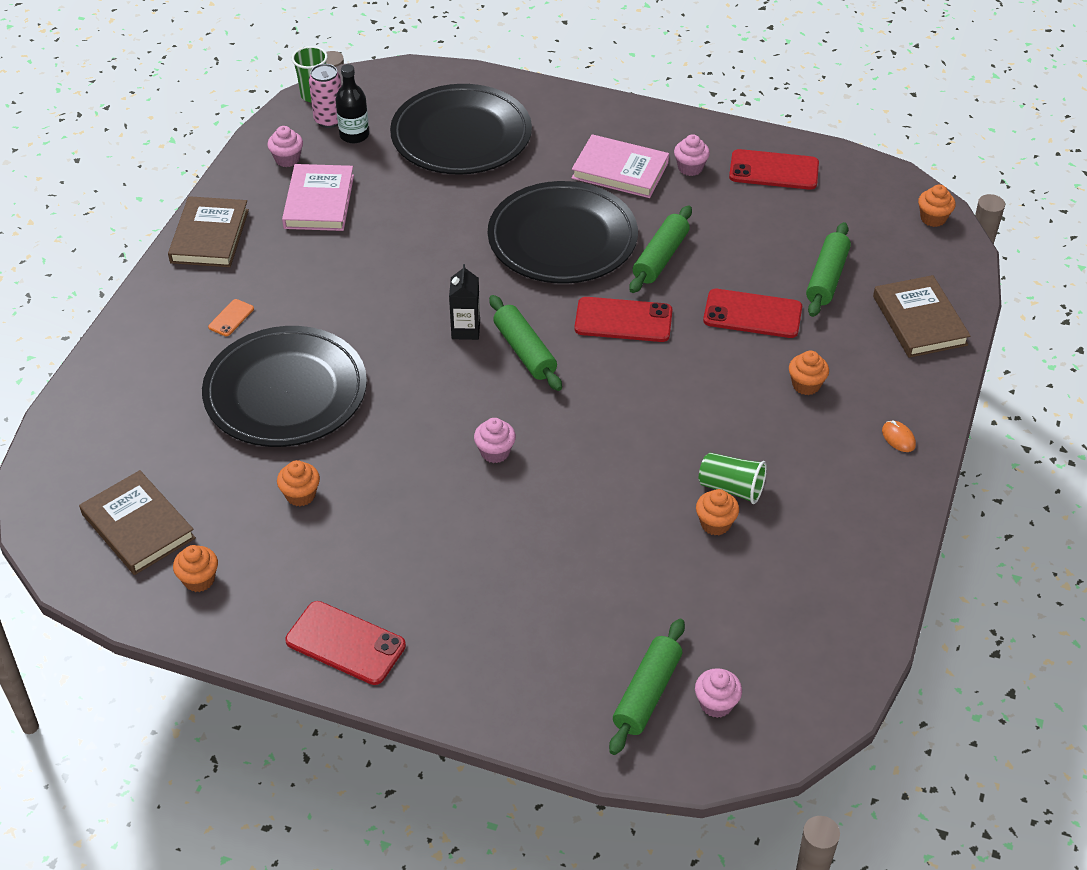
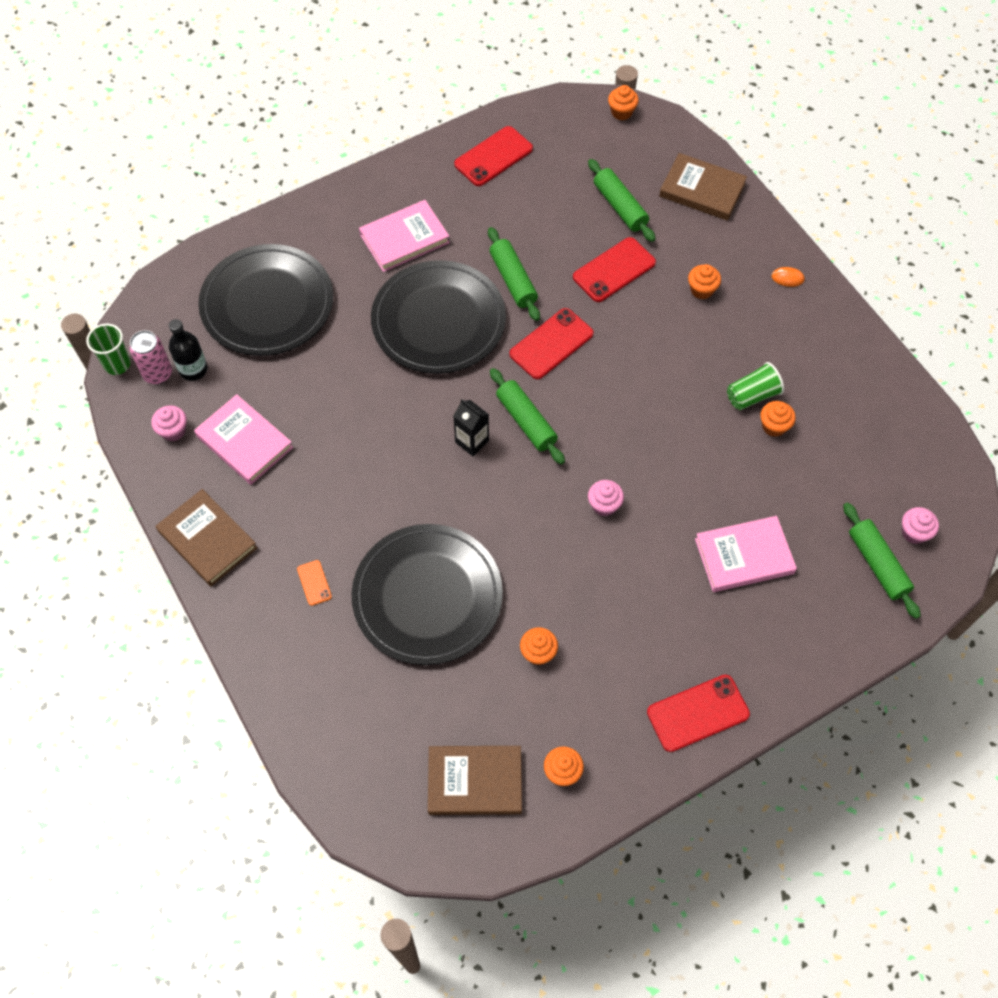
camera: 50 degrees left, 15 degrees up
(524, 351) = (526, 421): green rolling pin -> green rolling pin turned 45 degrees clockwise
(546, 583) = (744, 556): none -> pink book
(690, 168) = (443, 198): pink cupcake -> none

